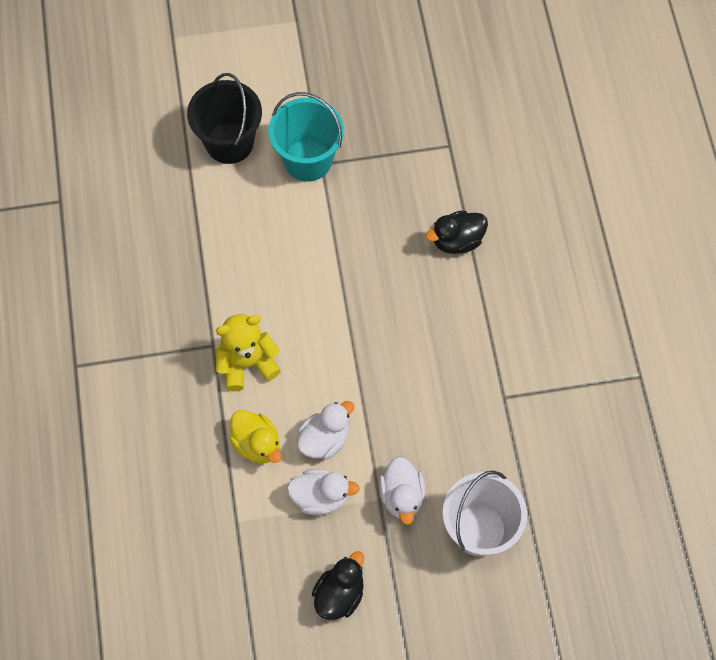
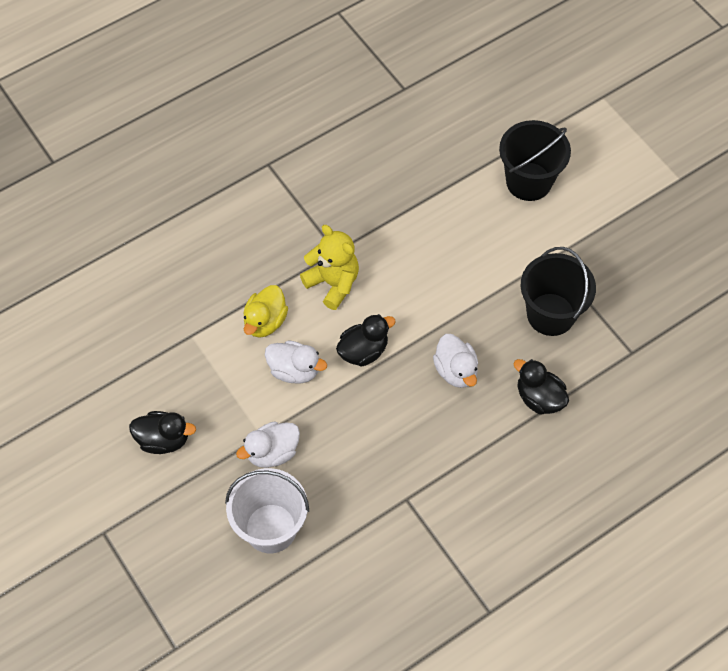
camera: 65 degrees right, 5 degrees down
(308, 160) = (548, 247): turquoise bucket -> none
(320, 497) = (241, 389): white duck -> white duck (456, 371)
(335, 368) = (363, 351): none -> black duck
(378, 191) = (550, 314): none -> black bucket

